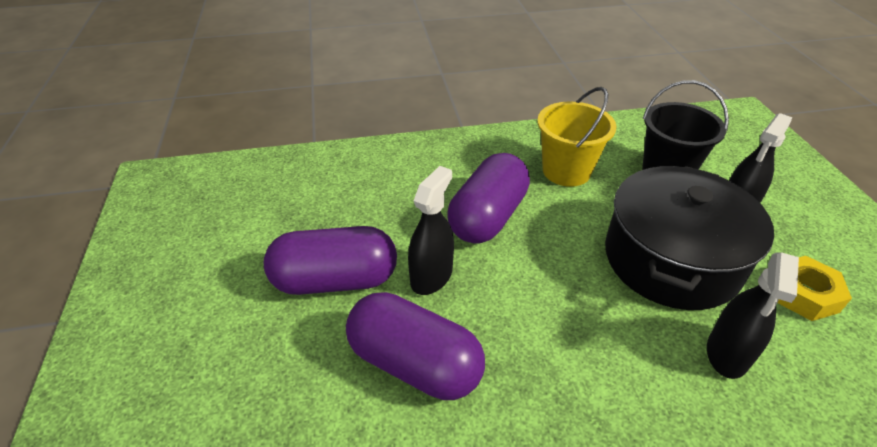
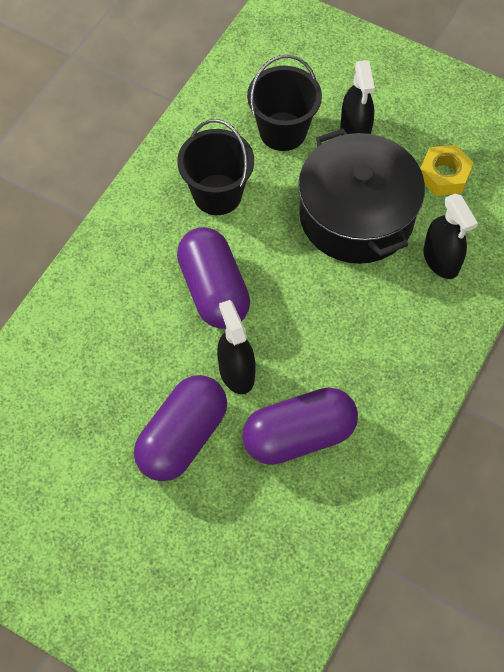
camera: 50 degrees left, 20 degrees up
(566, 171) = (217, 194): yellow bucket -> black bucket

